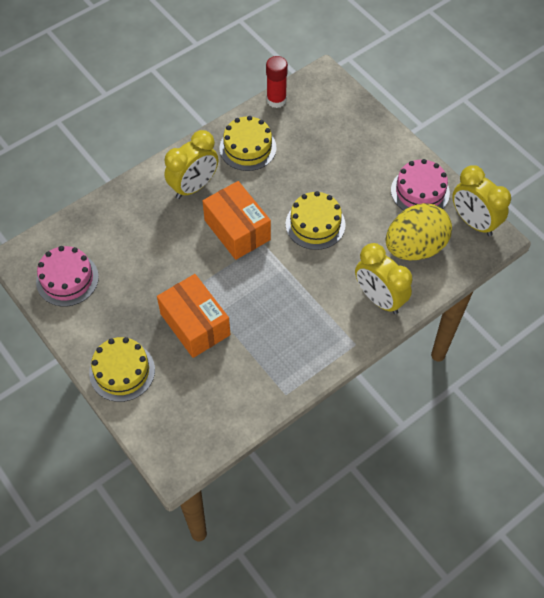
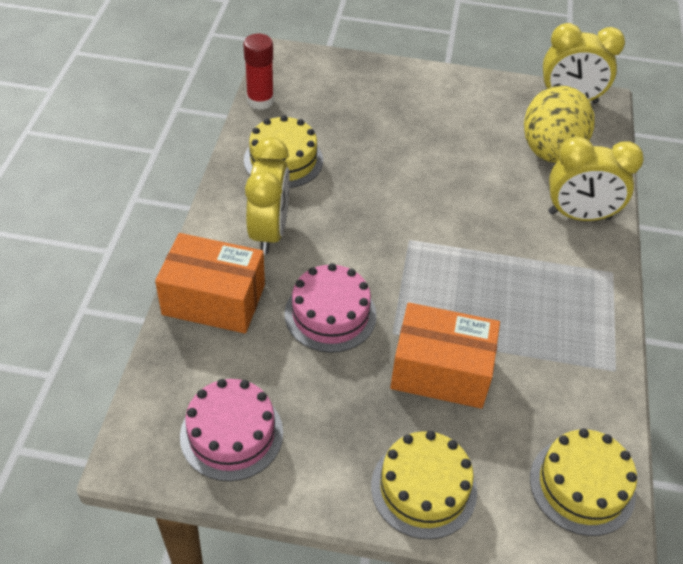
camera: 45 degrees left, 10 degrees down
(237, 230) = (368, 244): orange box -> orange box (214, 299)
(315, 224) = (438, 188): yellow cake -> yellow cake (582, 486)
(420, 191) = (494, 102): pink cake -> pink cake (330, 314)

